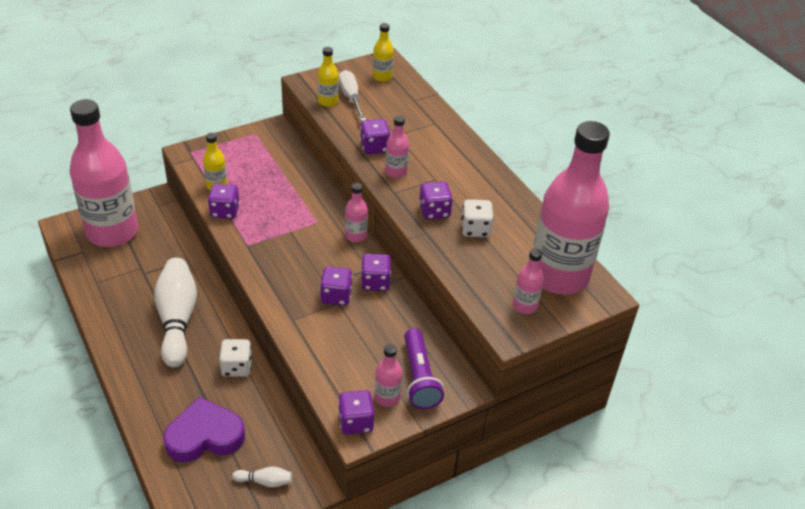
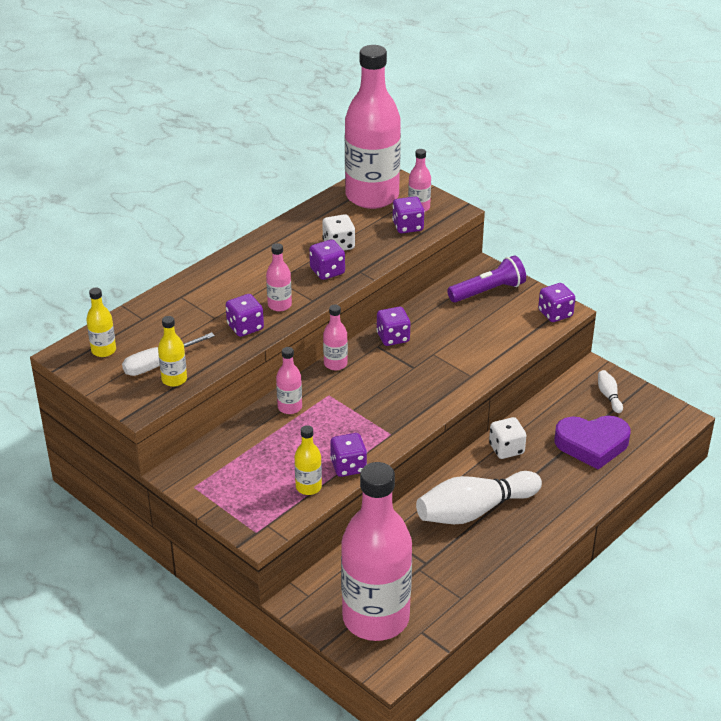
camera: 105 degrees left, 5 degrees down
(205, 436) = (592, 444): purple heart -> purple heart turned 60 degrees counterclockwise
(336, 296) = (425, 357): purple dice -> purple dice (408, 226)
(387, 397) = (520, 303): pink bottle -> pink bottle (290, 407)

